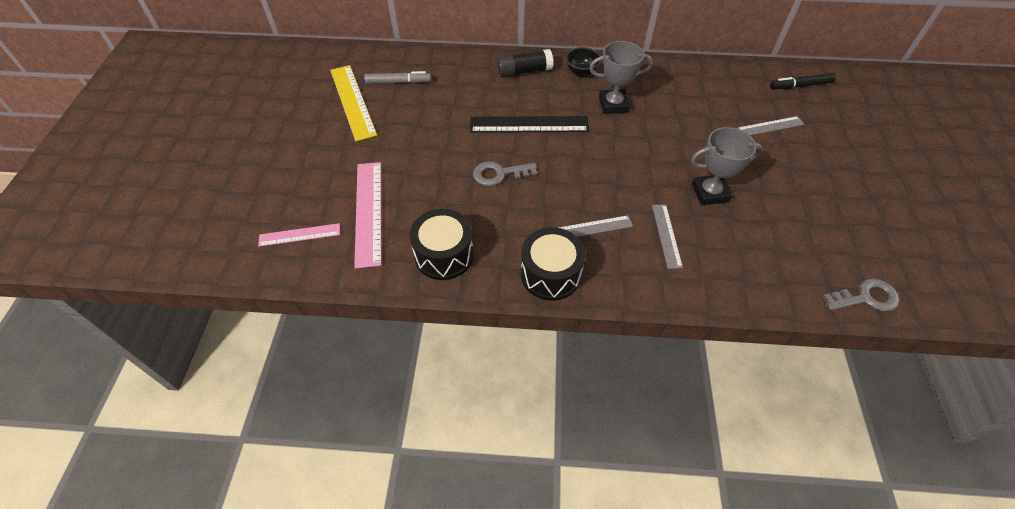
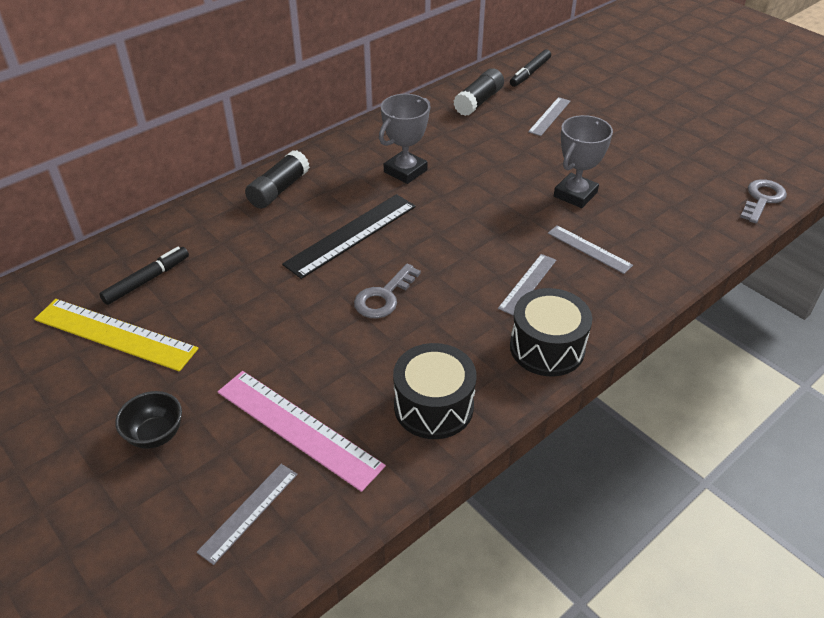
camera: 45 degrees left, 10 degrees down
(299, 235) = (249, 512): pink ruler -> grey ruler
(398, 82) = (147, 280): grey marker -> black marker
(581, 72) = (338, 159): black bowl -> black bowl (156, 435)
(729, 86) = (478, 101): none -> black glue stick

